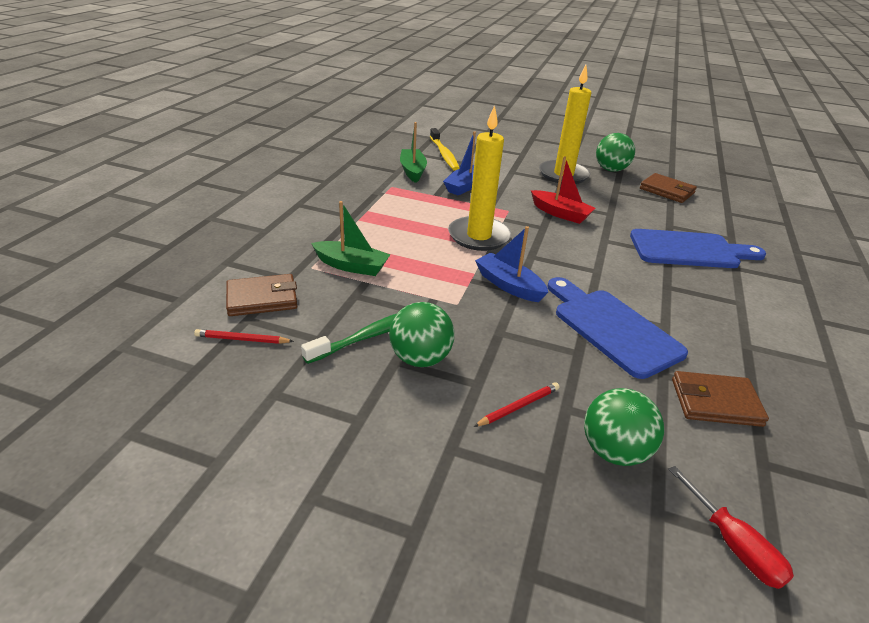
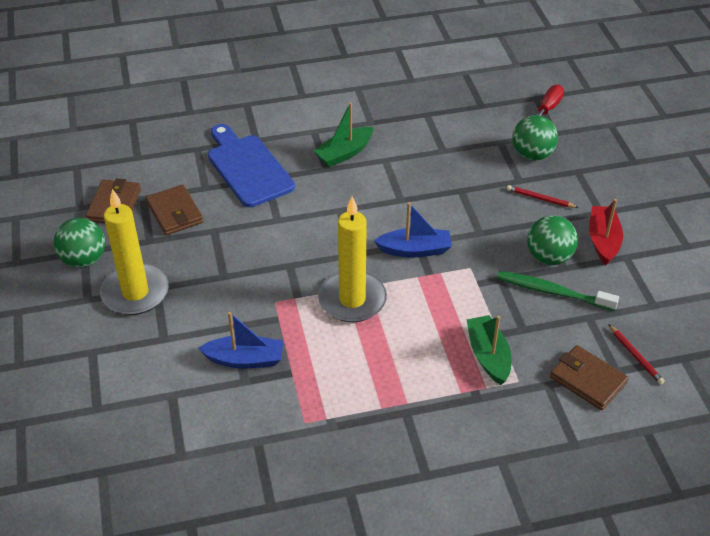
camera: 120 degrees left, 10 degrees up
(412, 171) = (243, 427): green boat -> green boat (344, 153)
(444, 154) = (160, 425): yellow toothbrush -> none
(509, 285) = (415, 250): blue boat -> blue boat turned 105 degrees counterclockwise
(560, 213) = (247, 263): red boat -> red boat (603, 241)
(612, 328) = (415, 182): blue cutting board -> none
(715, 402) = (448, 127): brown wallet -> brown wallet (175, 213)

